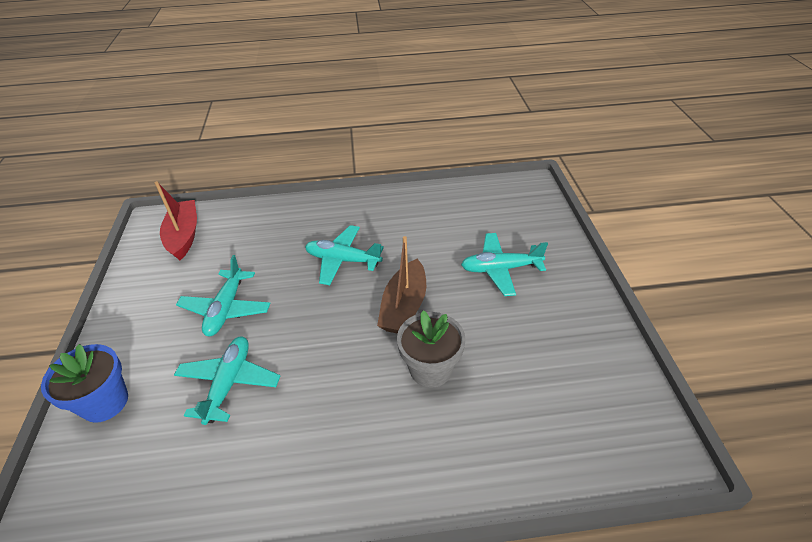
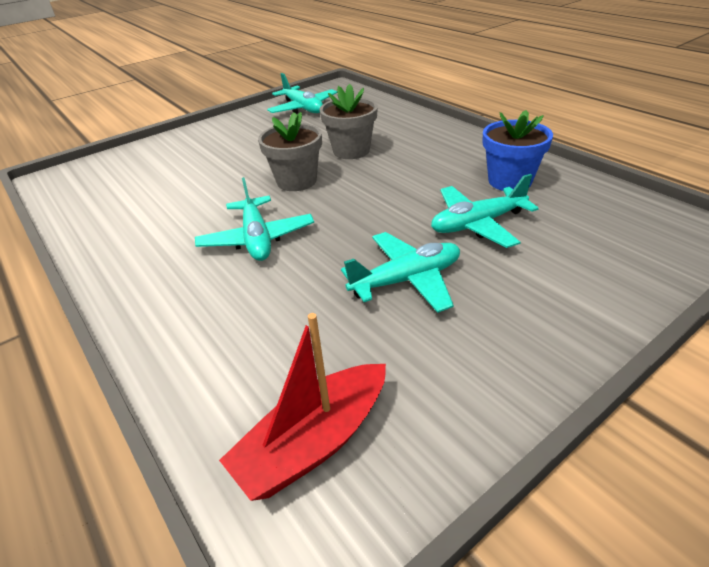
camera: 120 degrees left, 5 degrees down
(105, 402) = (603, 284): blue flower pot -> blue flower pot (509, 181)
(404, 306) = (296, 181): brown boat -> grey flower pot
(500, 269) = (211, 157): turquoise plane -> turquoise plane (303, 108)

